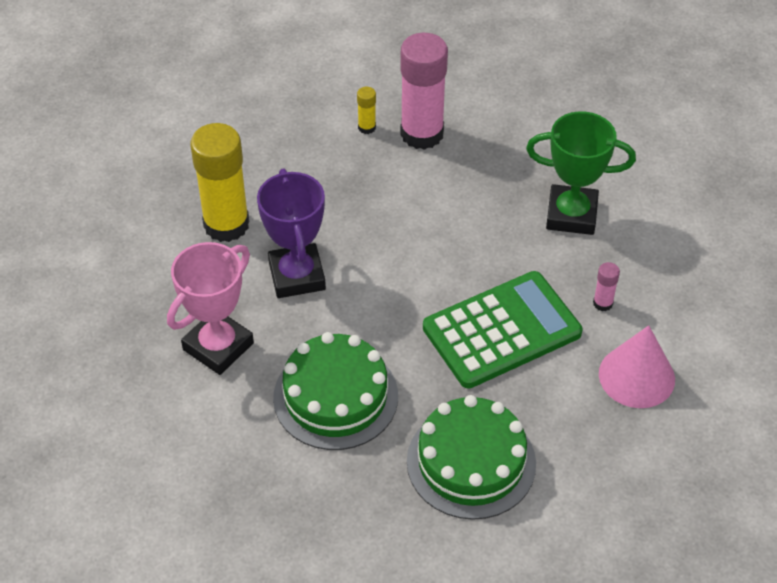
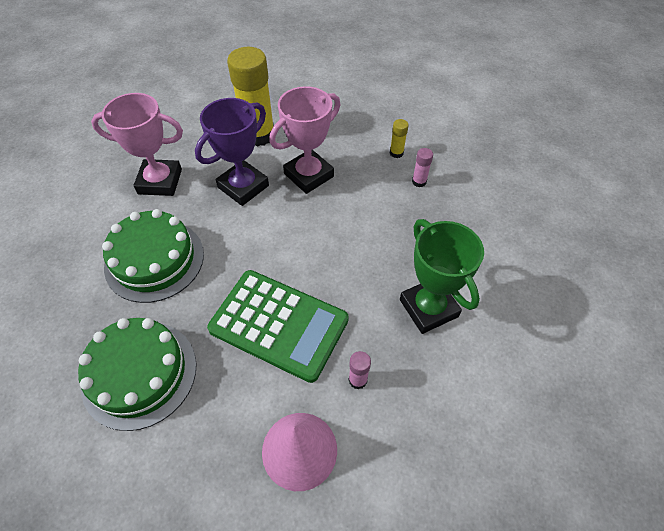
camera: 55 degrees right, 5 degrees up
(331, 213) = (308, 175): none -> pink trophy
(422, 134) = (419, 182): pink glue stick -> pink glue stick, size x0.42

